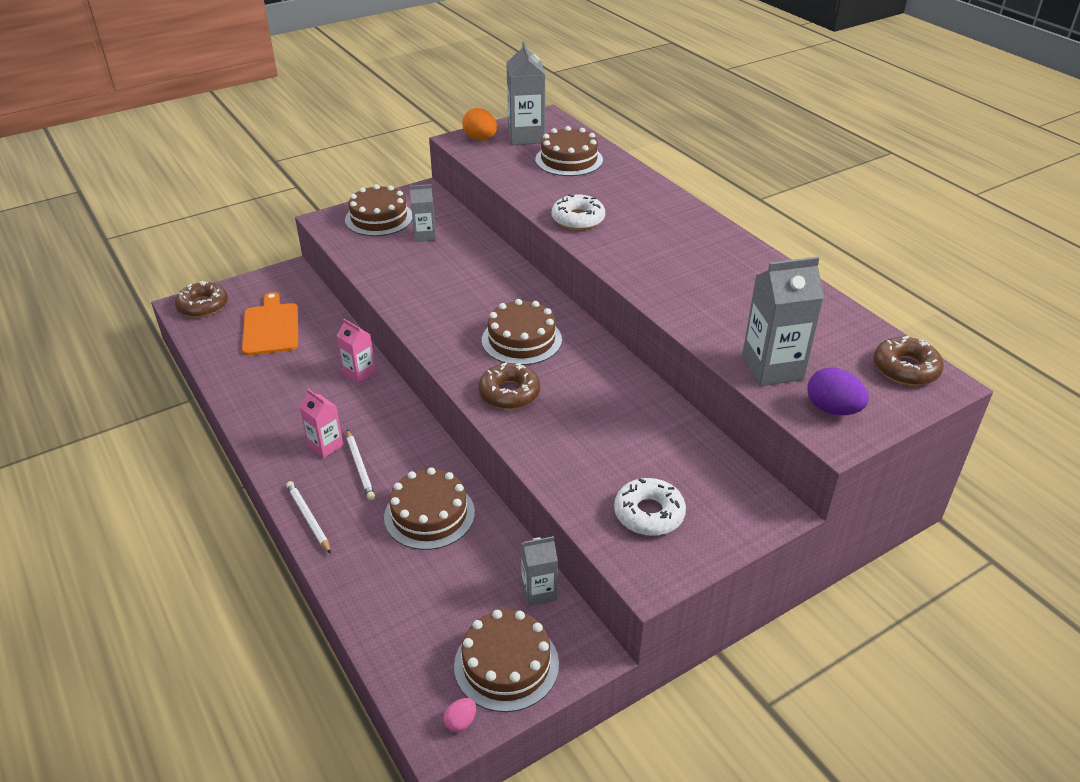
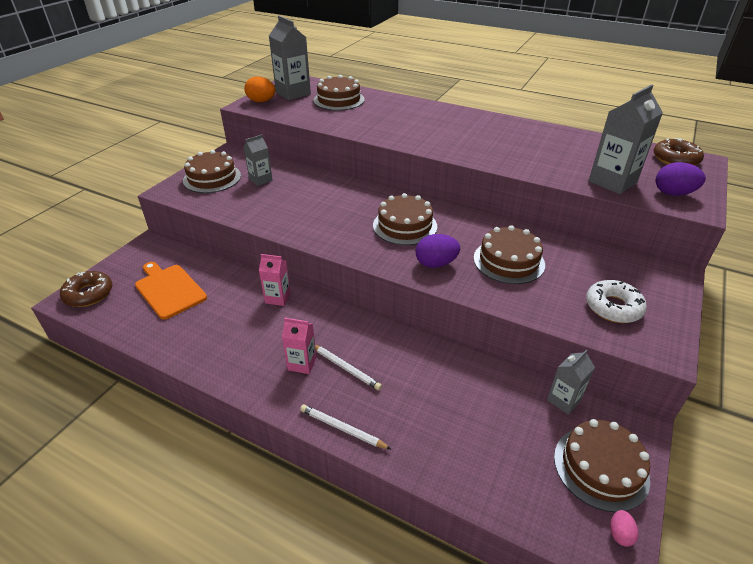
camera: 30 degrees left, 0 degrees up
(429, 514) = (433, 380): brown cake -> brown cake (508, 261)
(509, 393) = (436, 264): brown donut -> purple egg
(578, 219) = (387, 132): white donut -> none

